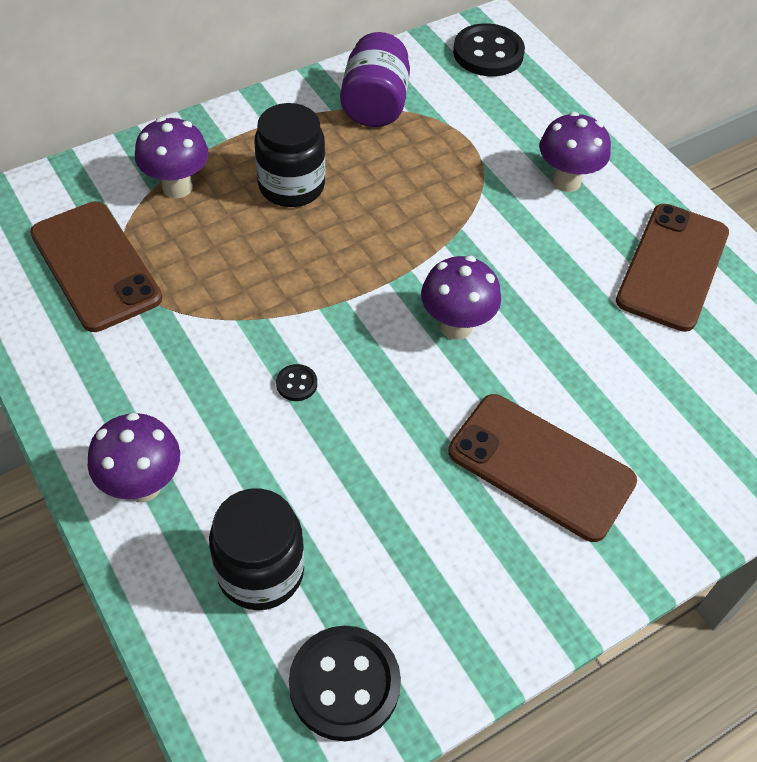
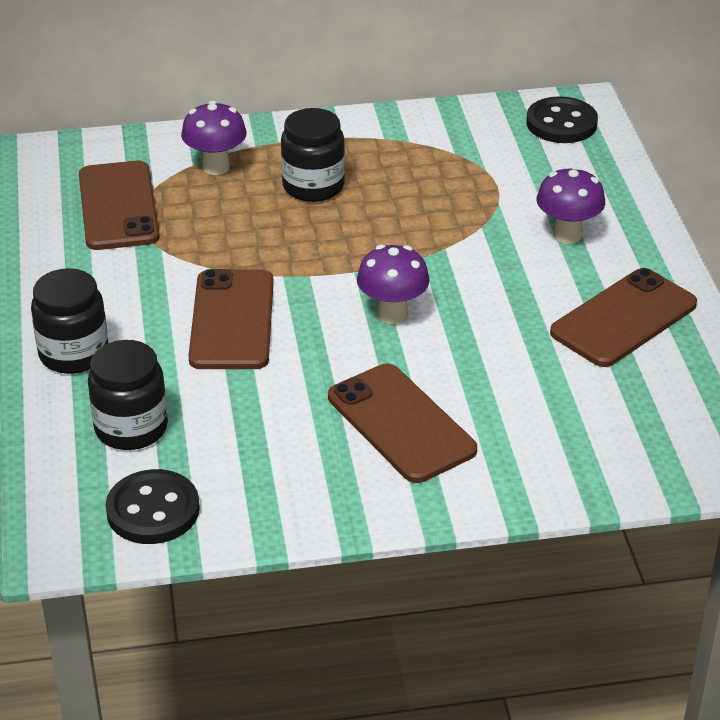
camera: 25 degrees right, 15 degrees down
(143, 485) = (74, 354): purple mushroom -> black jar
(296, 384) = (232, 320): black button -> brown phone
(375, 105) = (426, 142): purple jar -> none

